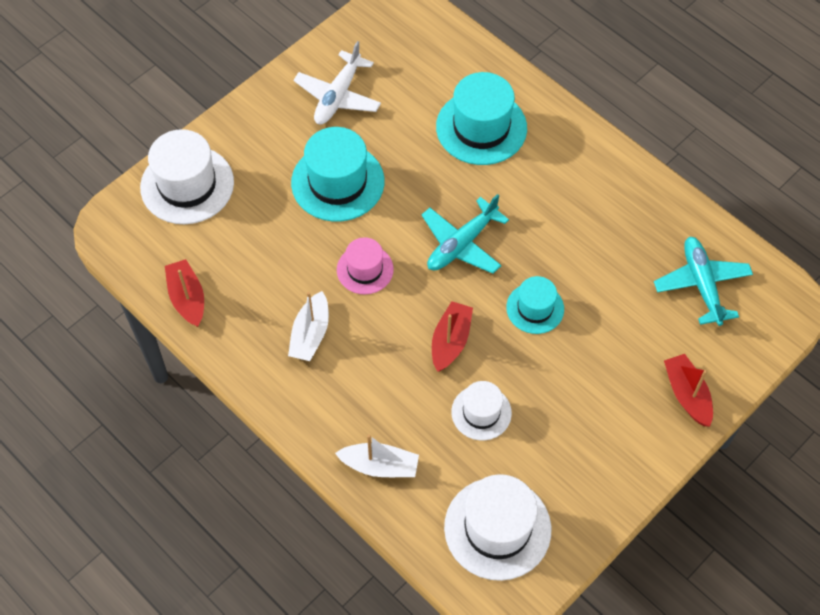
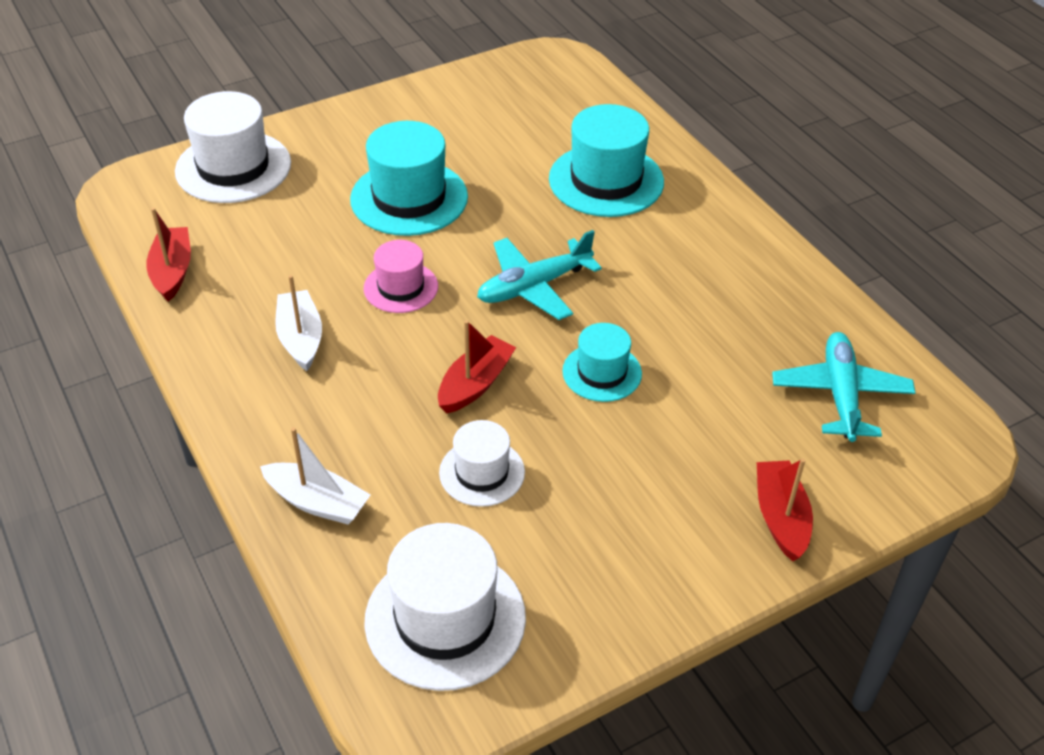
camera: 15 degrees right, 15 degrees down
(310, 334) = (300, 338): white boat -> white boat turned 135 degrees clockwise
(338, 96) = (448, 122): white plane -> none

